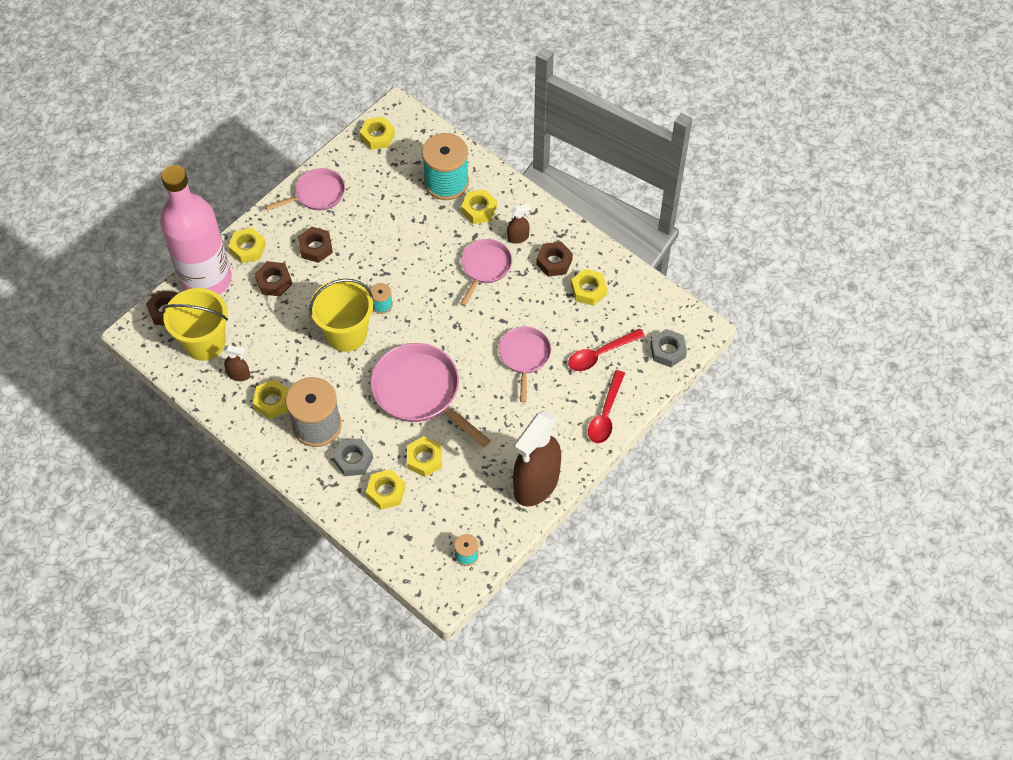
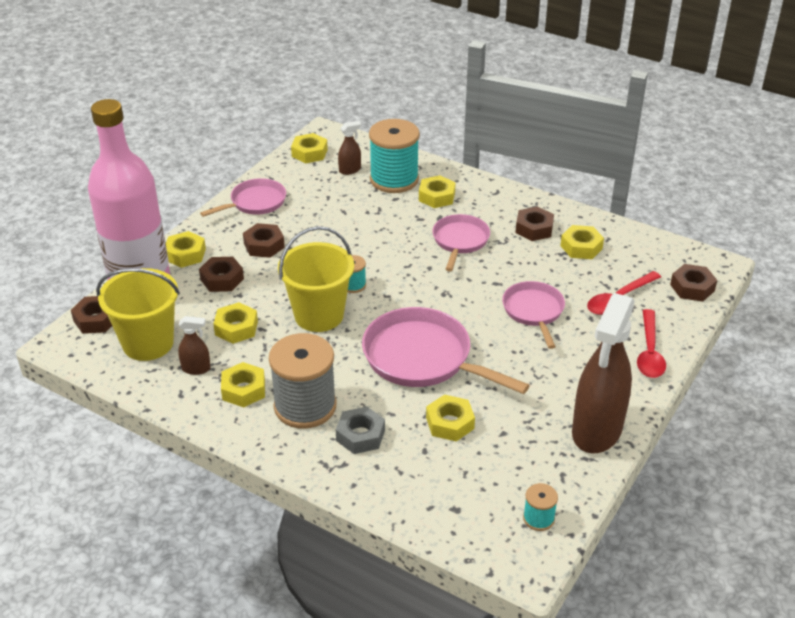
camera: 10 degrees left, 20 degrees down
(386, 492) = (411, 464): yellow nut -> yellow nut (236, 328)
(518, 237) = (487, 214): brown spray bottle -> brown spray bottle (350, 170)
(668, 351) = (692, 288): grey nut -> brown nut

